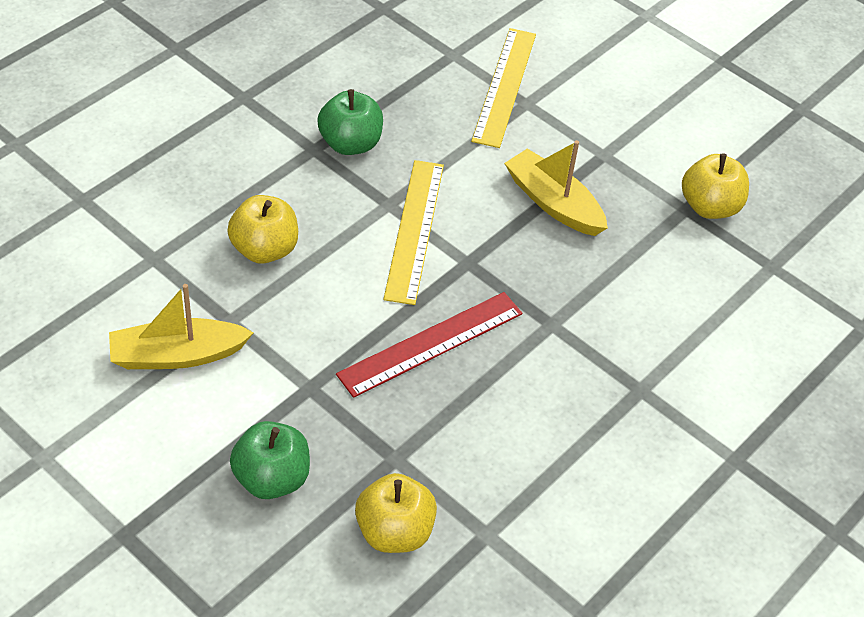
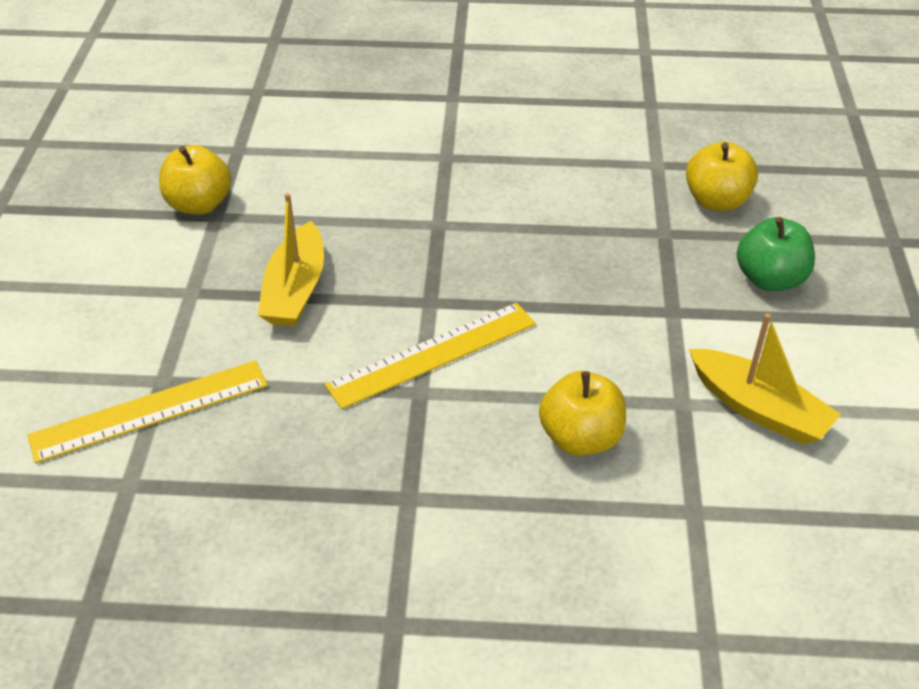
camera: 125 degrees left, 5 degrees down
(350, 144) = (368, 473): green apple -> none
(431, 344) = (542, 272): red ruler -> none

